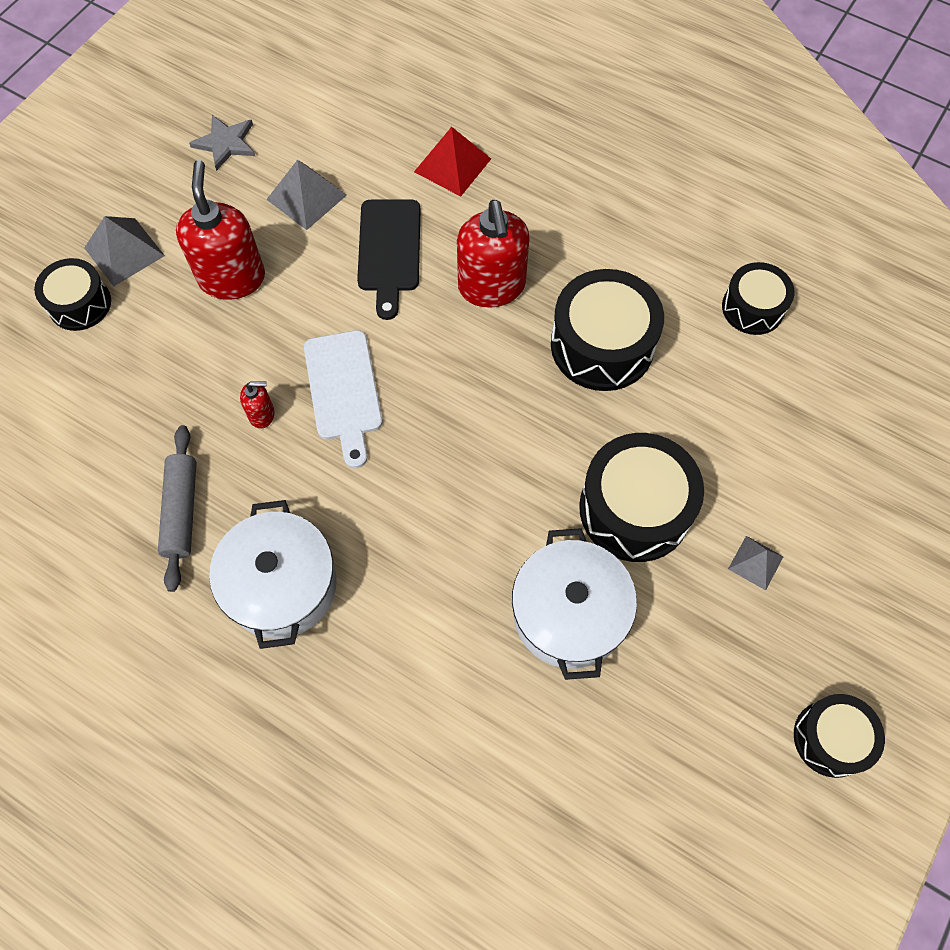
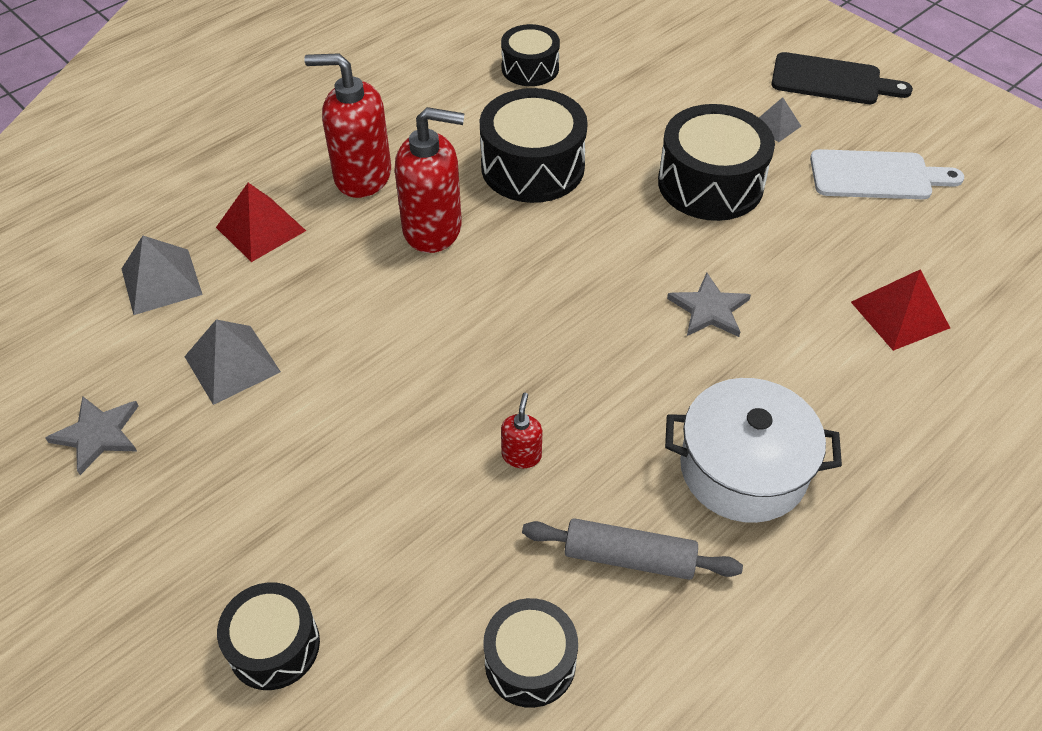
camera: 75 degrees left, 15 degrees down
(124, 251) = (212, 577): grey pyramid -> grey pyramid (161, 281)
(232, 278) = (315, 457): red soap dispenser -> red soap dispenser (362, 176)
(344, 391) = (516, 373): white cutting board -> white cutting board (876, 176)
(389, 251) = (348, 302): black cutting board -> black cutting board (832, 80)
(459, 532) = (709, 309): none -> grey star
(501, 713) = (899, 314): none -> red pyramid
(569, 614) = (806, 248): white pot -> none
(831, 738) = (930, 123): black drum -> black drum (530, 662)

